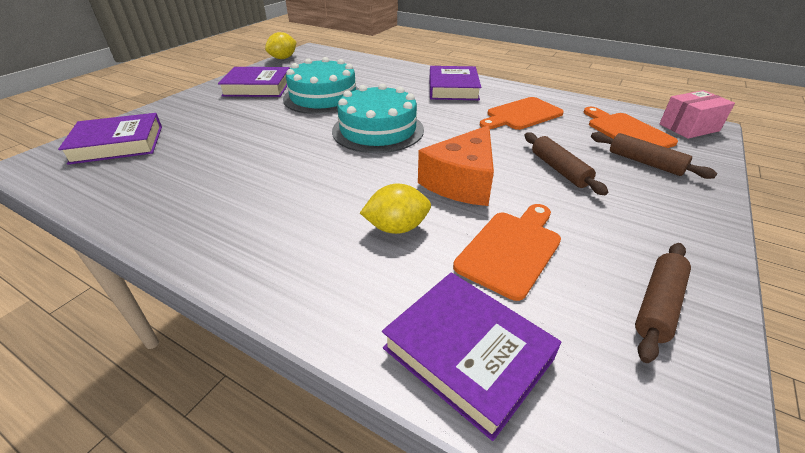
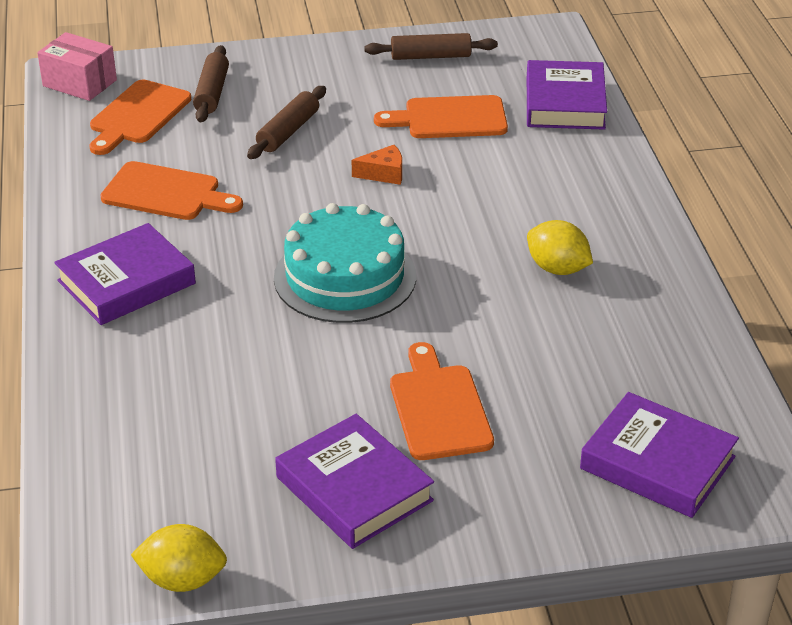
camera: 130 degrees left, 0 degrees up
(256, 115) = (439, 408): none -> orange cutting board
(323, 97) = (305, 387): turquoise cake -> none
(397, 228) = (498, 176): yellow lemon -> yellow lemon (557, 268)
(462, 182) = (384, 174): orange cheese -> orange cheese, size x0.47

